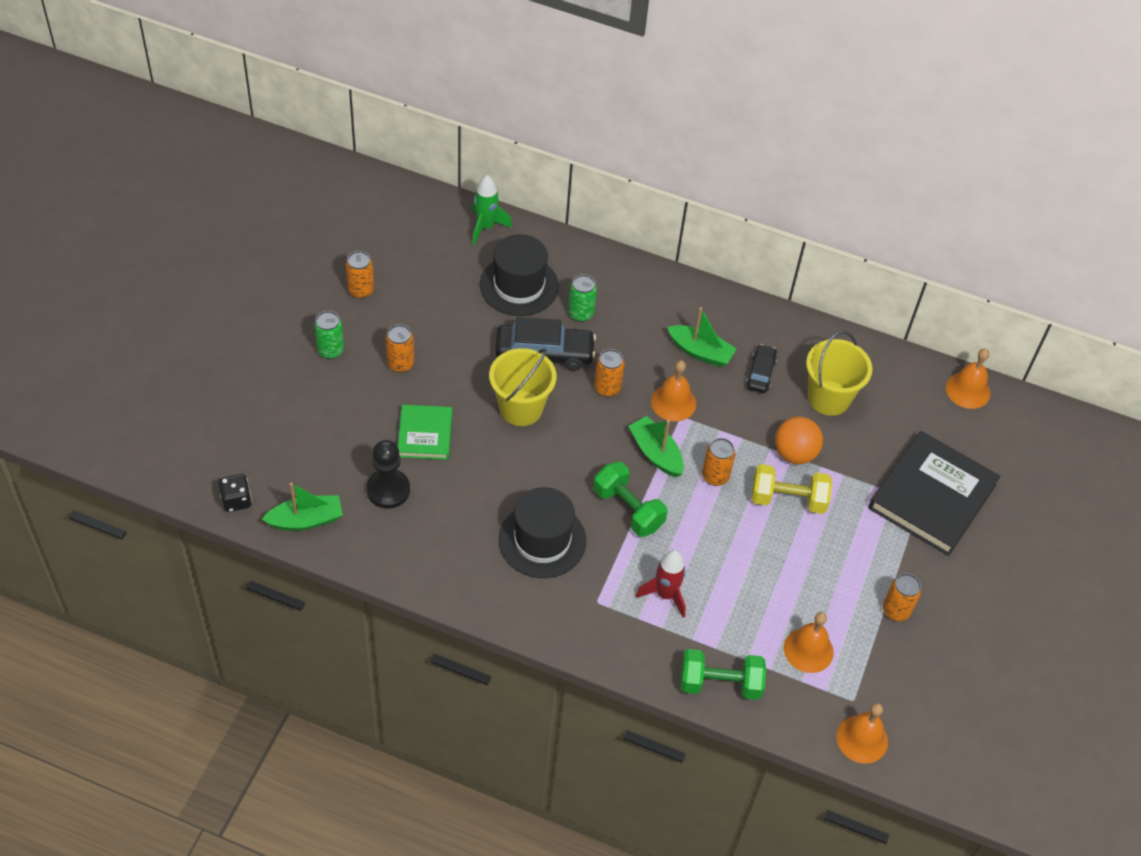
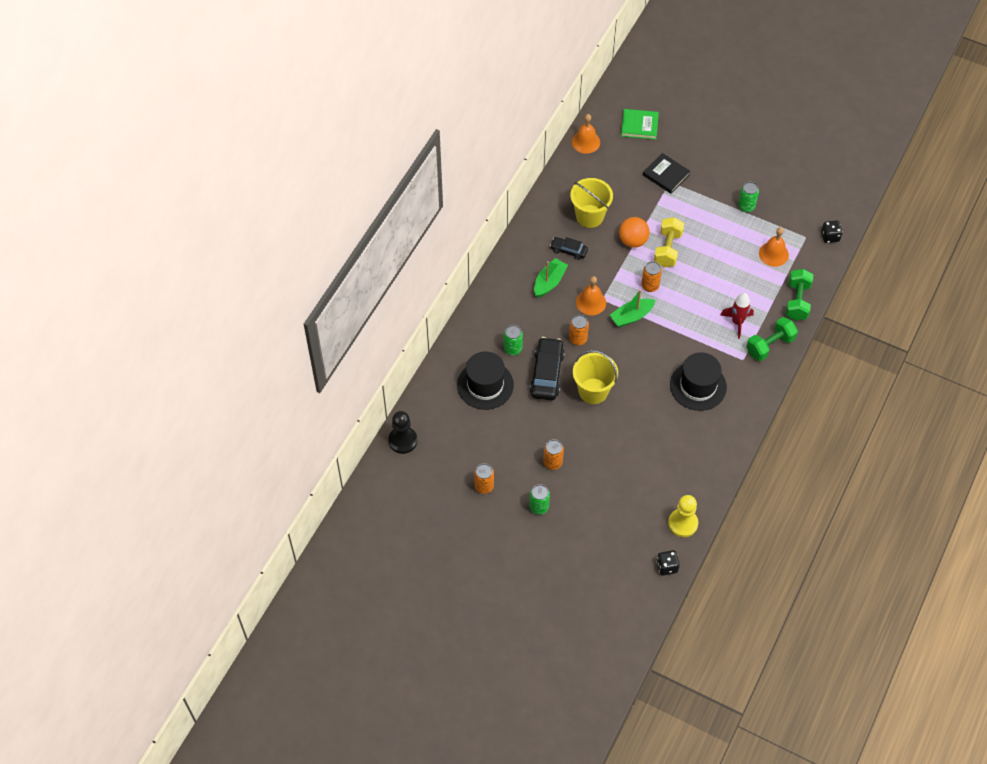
camera: 80 degrees left, 5 degrees up
(306, 520) = (682, 523): green boat -> yellow pawn
(388, 490) = (659, 473): black pawn -> black pawn (403, 440)
(425, 434) = (614, 449): green book -> green book (639, 126)
(486, 227) = (428, 402): green rocket -> none
(628, 509) = (674, 336): green dumbbell -> green dumbbell (770, 345)
(862, 739) = (830, 236): orange bell -> black dice
(896, 610) = (746, 206): orange can -> green can
(932, 496) = (666, 175): black book -> black book, size x0.56

